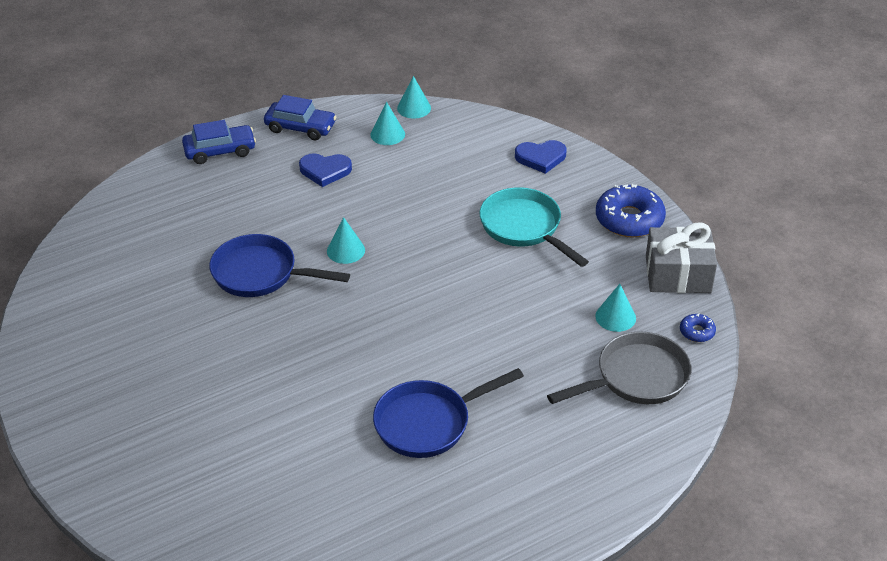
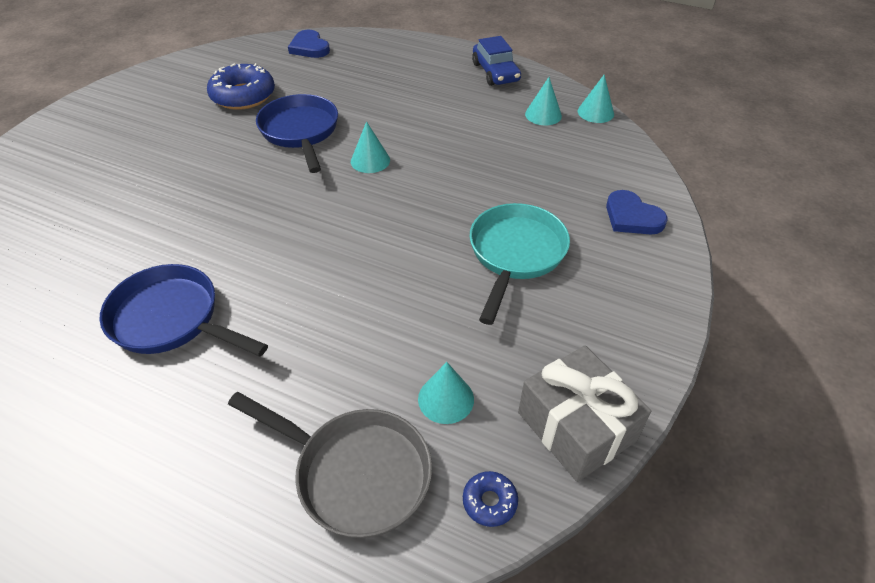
camera: 55 degrees right, 5 degrees up
(220, 151) = (424, 53): blue car -> none
(325, 171) = (458, 106): blue heart -> blue heart (309, 47)
(629, 219) = (620, 332): blue donut -> blue donut (243, 96)

